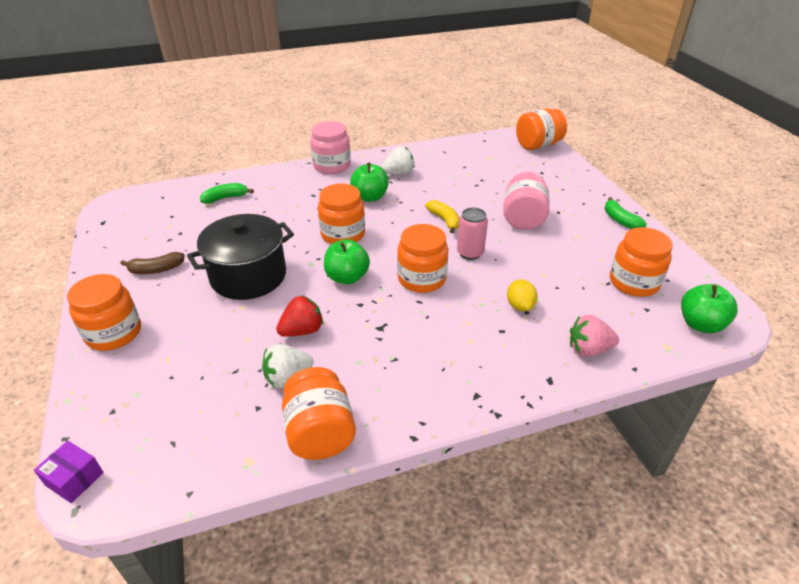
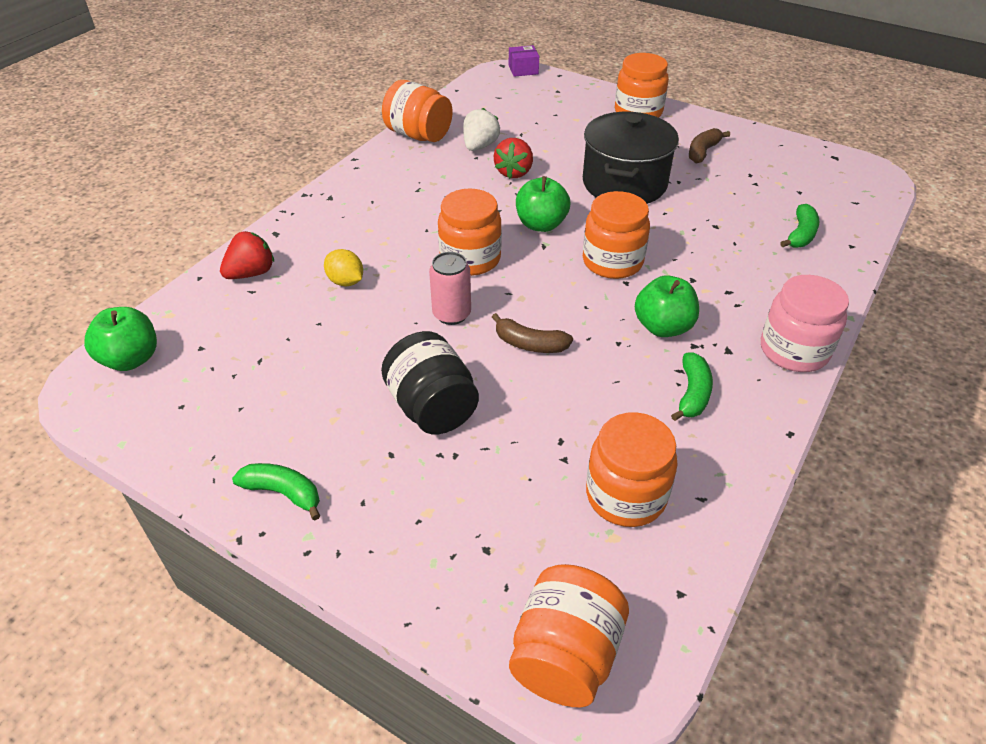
camera: 140 degrees right, 5 degrees up
(399, 173) = (692, 393): white strawberry -> green banana
(444, 220) = (530, 344): yellow banana -> brown banana
(523, 218) = (432, 407): pink jar -> black jar
(588, 349) = (251, 273): pink strawberry -> red strawberry
(633, 282) = (226, 377): orange jar -> orange jar (625, 495)

